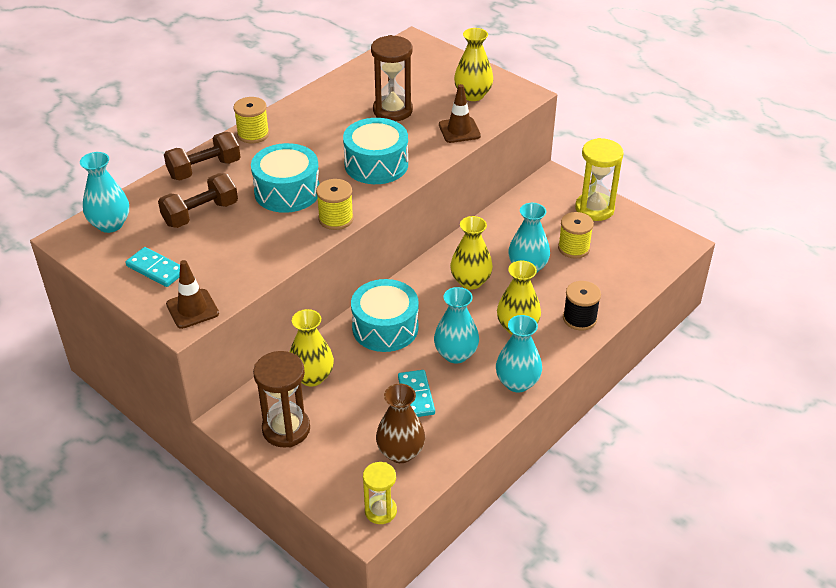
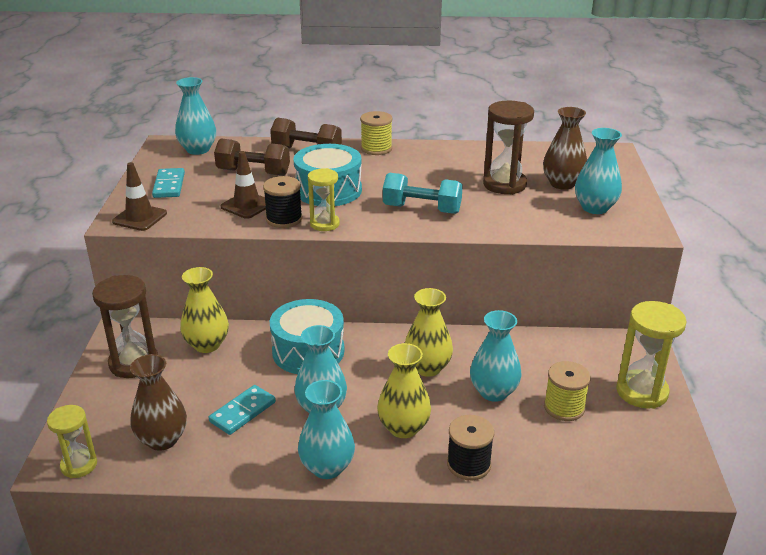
camera: 50 degrees right, 10 degrees down
(301, 234) = (284, 219): none -> black spool
(336, 219) = (324, 224): yellow spool -> yellow hourglass
(376, 164) = (422, 209): turquoise drum -> turquoise dumbbell
(425, 87) = (562, 184): none -> brown vase
(459, 130) = (534, 224): brown traffic cone -> brown traffic cone (247, 205)
(473, 95) = (595, 208): yellow vase -> turquoise vase

